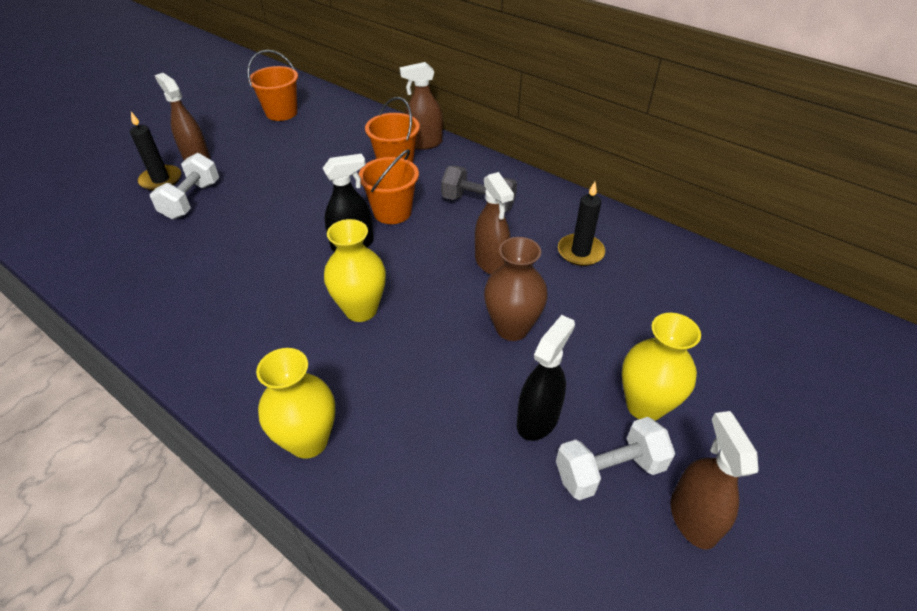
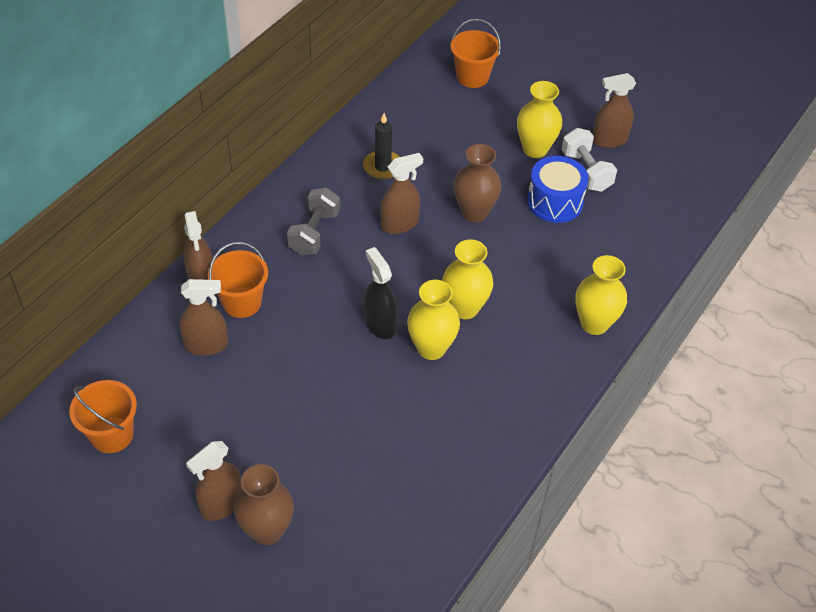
camera: 95 degrees left, 5 degrees up
(161, 180) = (267, 530): black candle -> brown vase
(191, 200) = (309, 484): white dumbbell -> none
(312, 280) = (431, 348): none -> yellow vase
(353, 148) = (206, 345): none -> brown spray bottle
(392, 212) = (329, 298): orange bucket -> orange bucket (472, 77)
(538, 419) = (555, 202): black spray bottle -> blue drum

